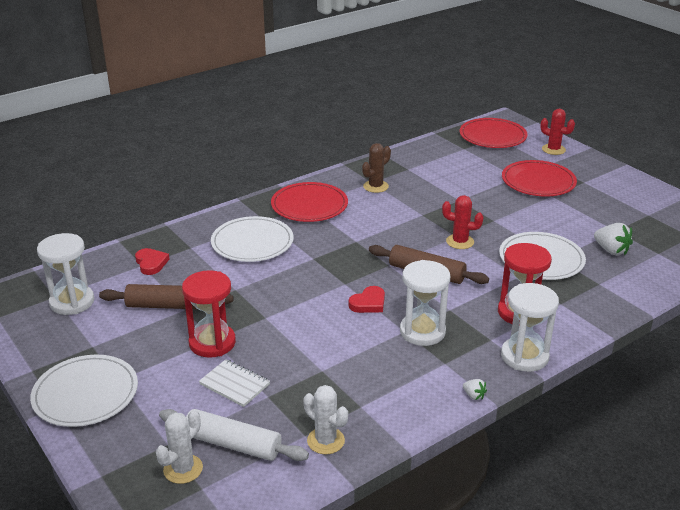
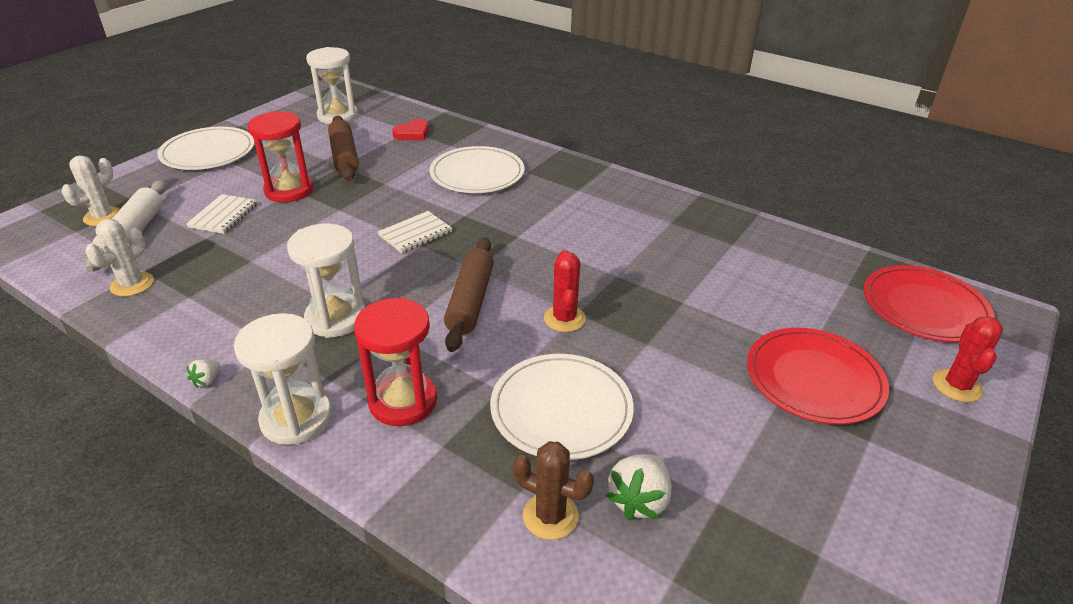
camera: 70 degrees right, 5 degrees up
(183, 469) = (103, 217): white cactus -> white cactus turned 75 degrees counterclockwise
(309, 205) = (578, 191): red plate -> none
(328, 284) = (415, 234): none -> white notebook
(368, 303) = (385, 268): red heart -> none
(375, 186) = (661, 227): brown cactus -> brown cactus (550, 516)

